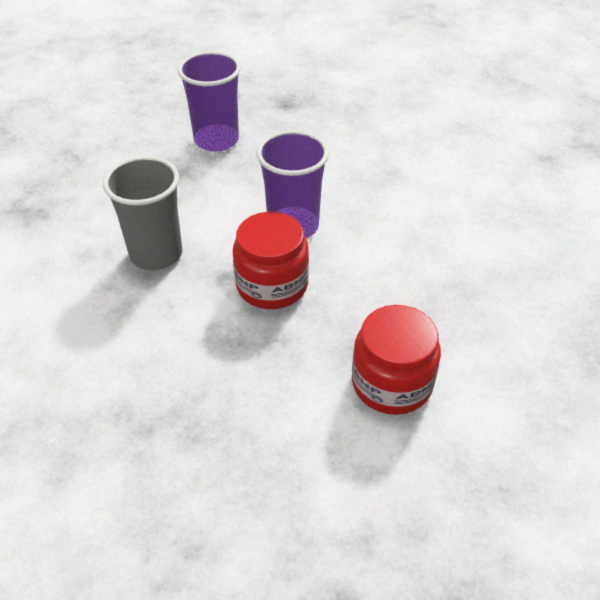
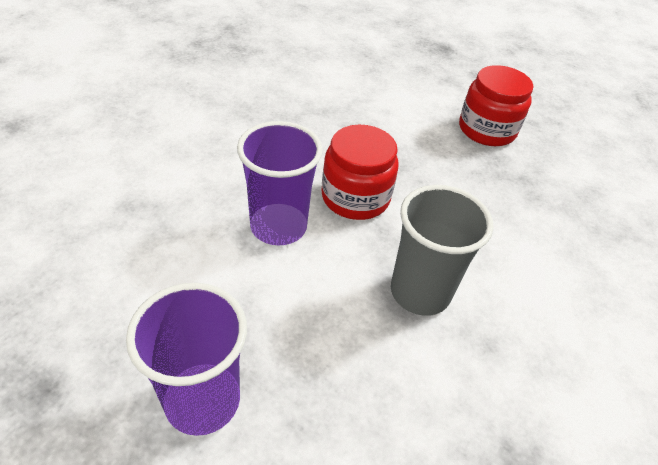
camera: 140 degrees left, 0 degrees up
(391, 383) = (357, 107): red jar -> red jar (487, 130)

